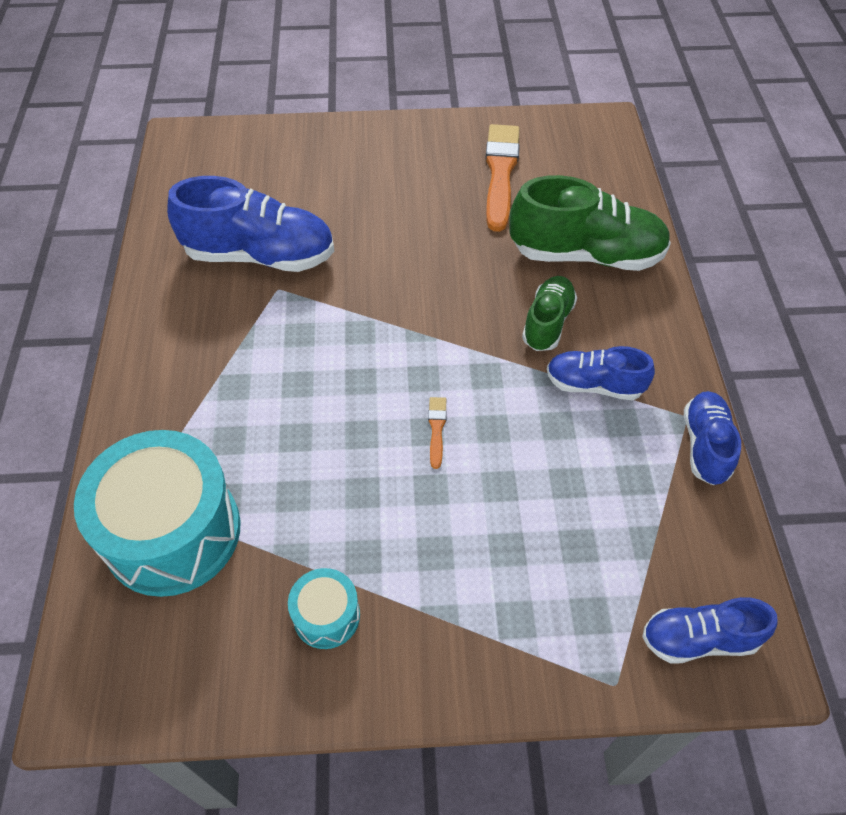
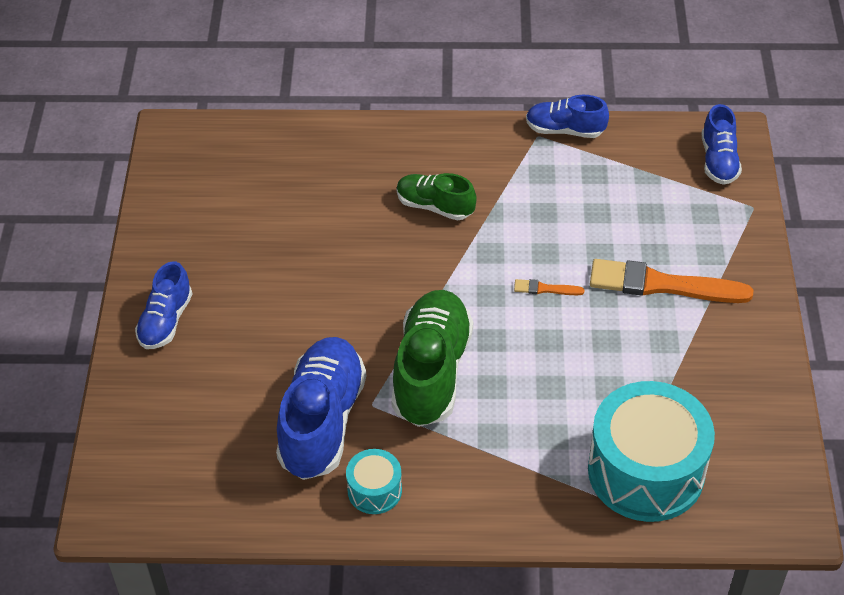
camera: 85 degrees left, 5 degrees down
(326, 616) = (714, 364): turquoise drum -> turquoise drum (374, 490)
(500, 173) = (231, 220): orange brush -> orange brush (662, 285)
(586, 255) = (355, 171): green shoe -> green shoe (431, 371)
(594, 385) = (504, 185): blue shoe -> blue shoe (166, 321)

